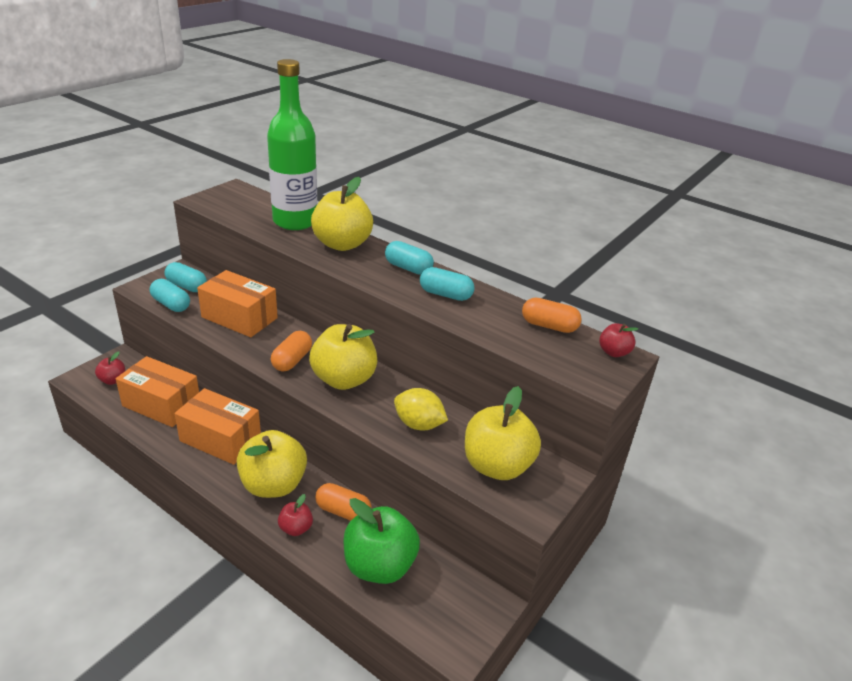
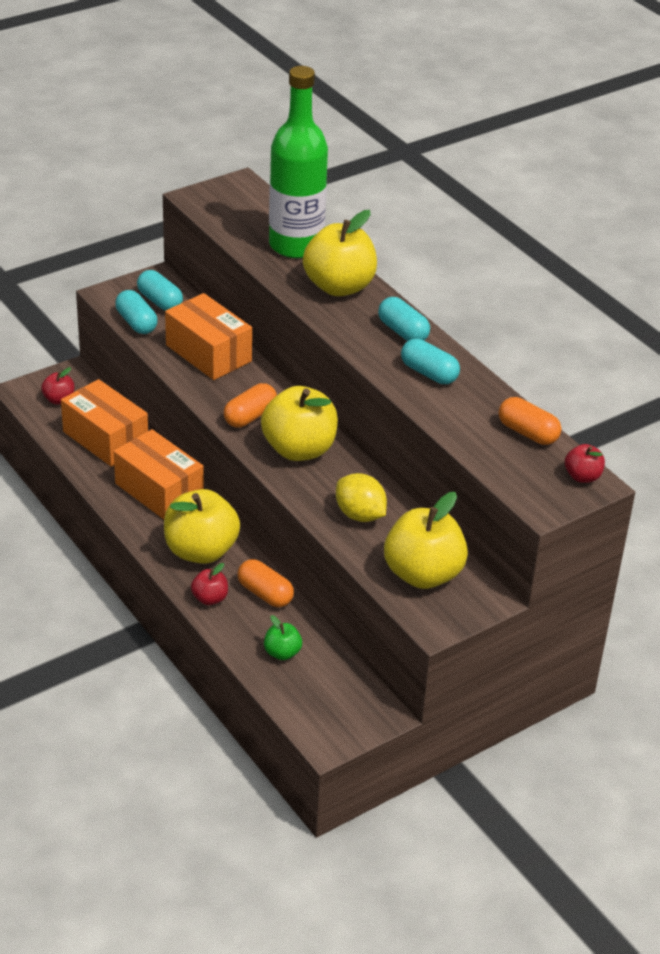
camera: 20 degrees right, 5 degrees up
(379, 566) = (282, 653): green apple -> green apple, size x0.48

